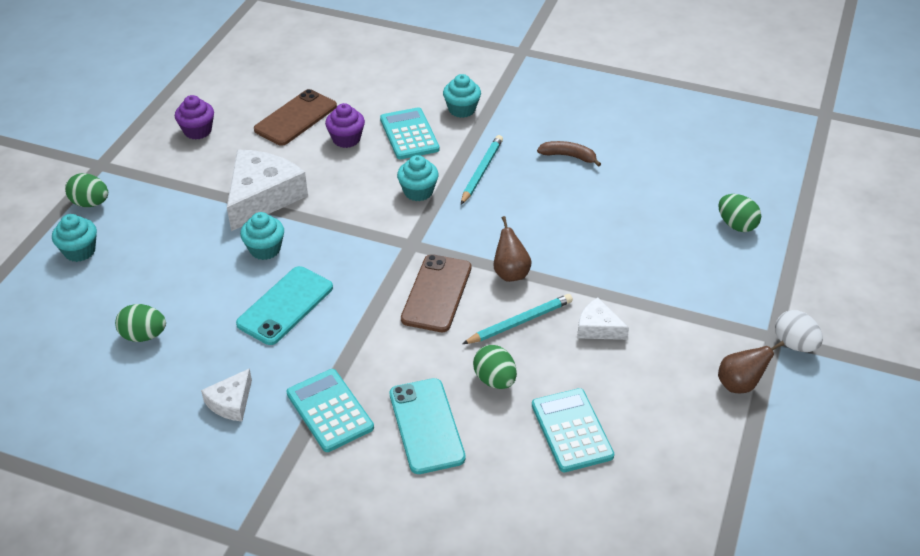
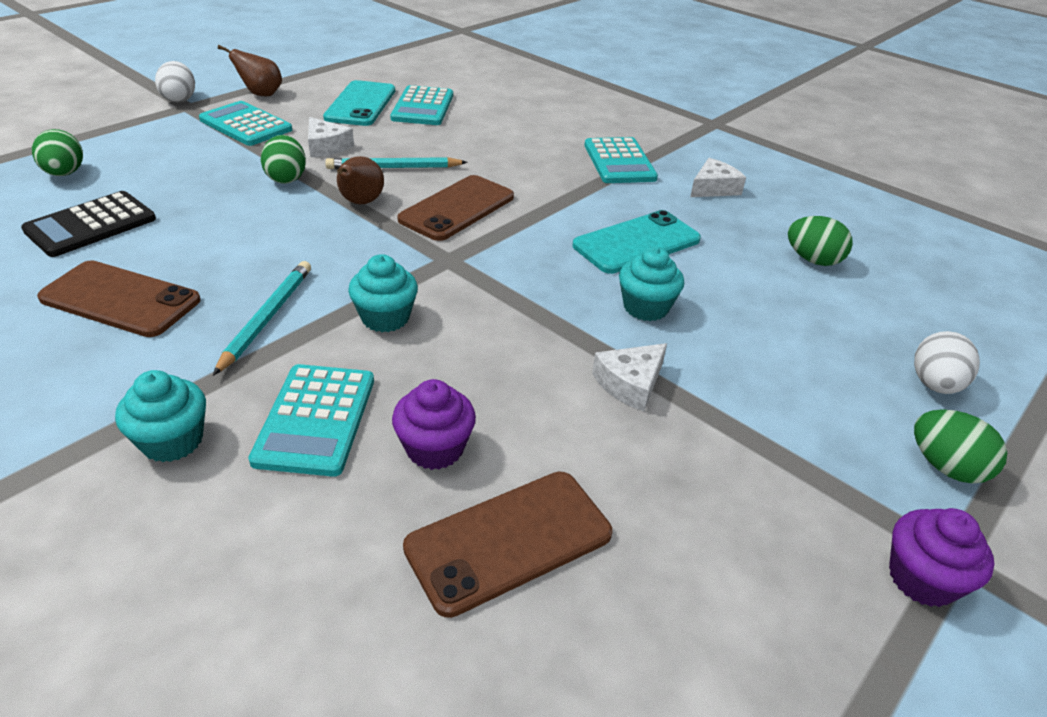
camera: 160 degrees left, 5 degrees down
(80, 251) = (934, 384): turquoise cupcake -> white egg
(197, 131) = (739, 582): purple cupcake -> purple cupcake (922, 579)
(262, 197) = (630, 383): white cheese -> white cheese, size x0.51
(426, 426) = (538, 135): turquoise phone -> turquoise phone (361, 104)
(481, 171) = (267, 318): turquoise pencil -> turquoise pencil turned 150 degrees clockwise
(495, 380) = (456, 142): green egg -> green egg (286, 178)
(568, 156) = (120, 299): brown banana -> brown phone
(654, 193) = (91, 225): none -> black calculator
(693, 330) = (246, 125): none -> turquoise calculator

